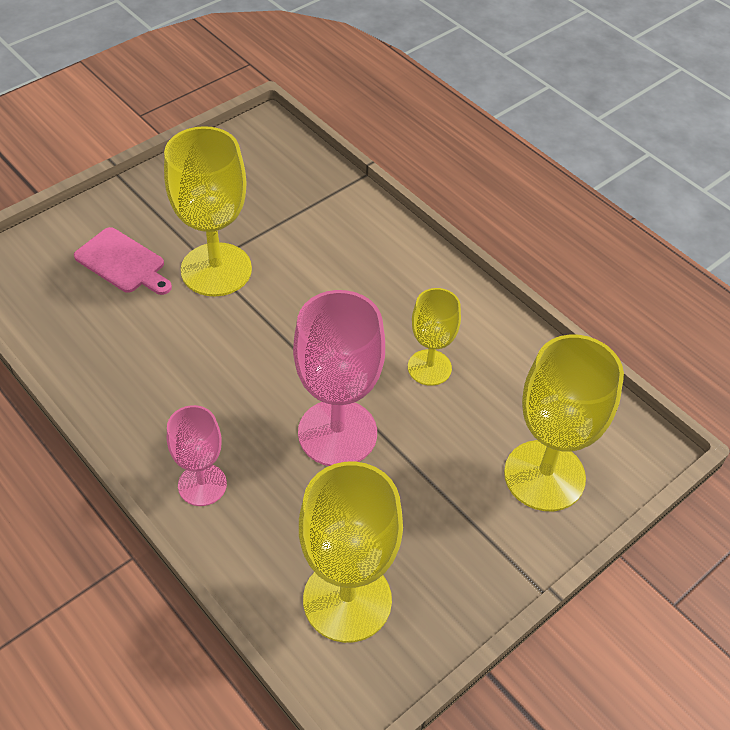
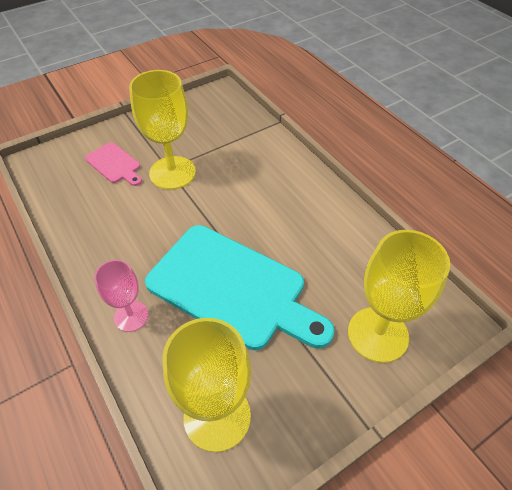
camera: 10 degrees right, 0 degrees up
(337, 433) = (232, 288): pink goblet -> turquoise cutting board
(429, 367) = (303, 248): yellow goblet -> none

